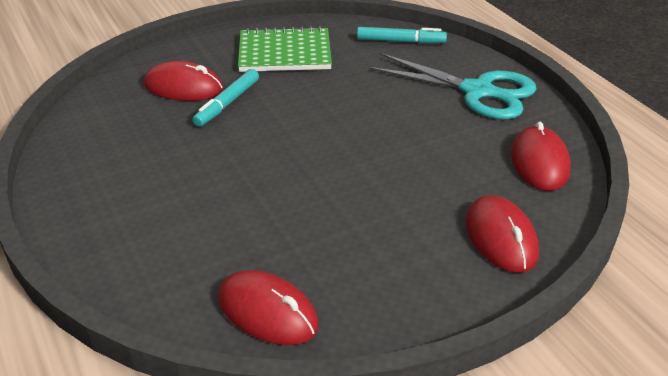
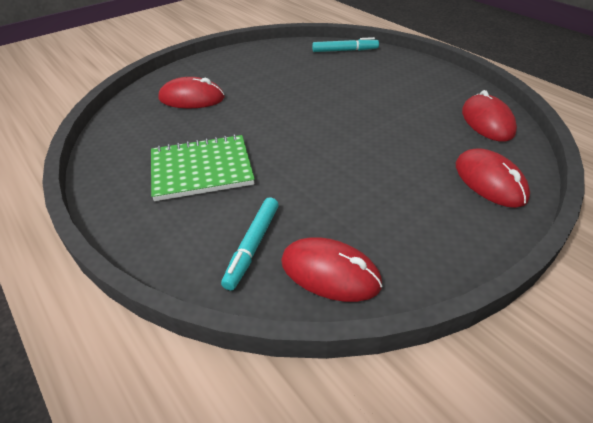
camera: 10 degrees left, 5 degrees up
(227, 103) = (231, 106): turquoise marker -> turquoise marker (252, 246)
(284, 53) = (262, 66): green notebook -> green notebook (201, 169)
(478, 91) = (417, 78): turquoise scissors -> none

